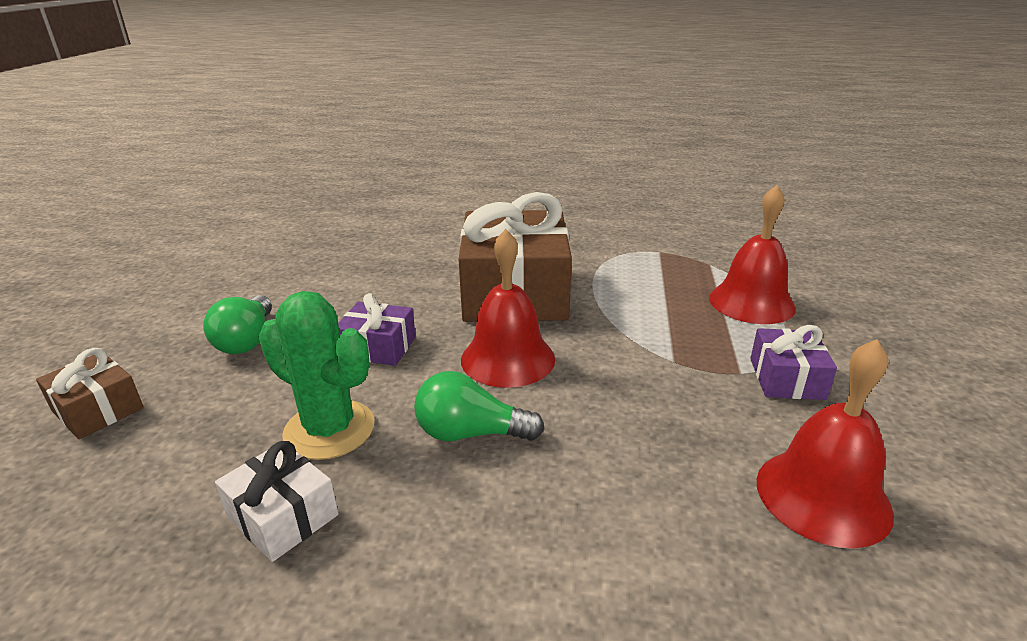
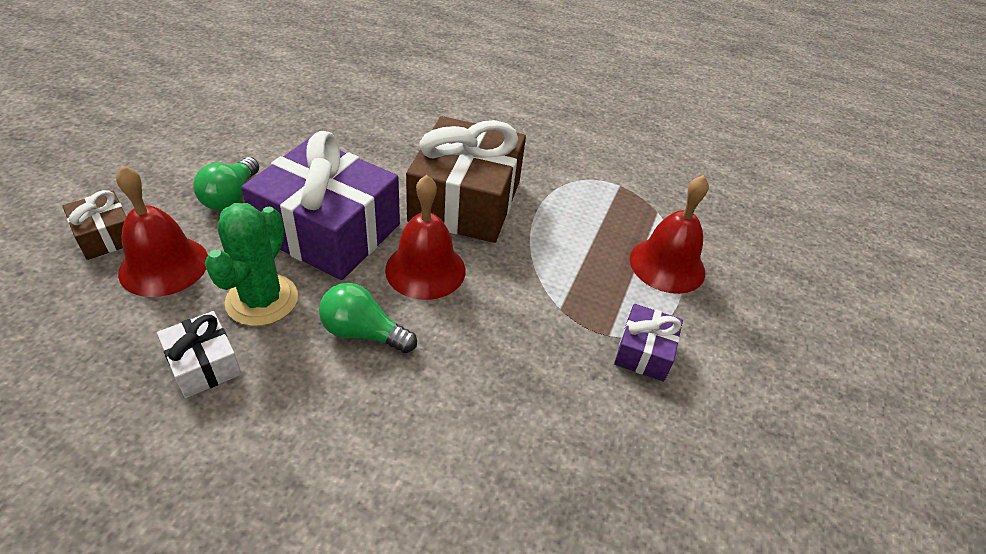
camera: 10 degrees right, 15 degrees up
(329, 429) = (262, 300): green cactus -> green cactus turned 60 degrees clockwise
(378, 347) = (328, 230): purple gift -> purple gift, size x2.15
(822, 496) = (599, 463): red bell -> red bell (164, 266)

